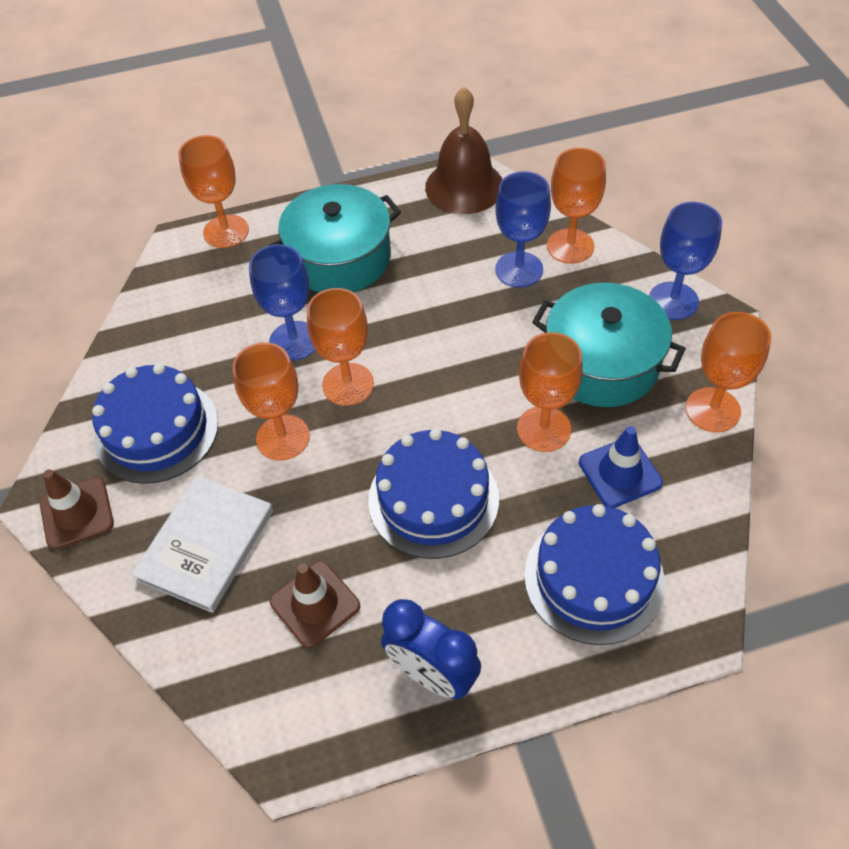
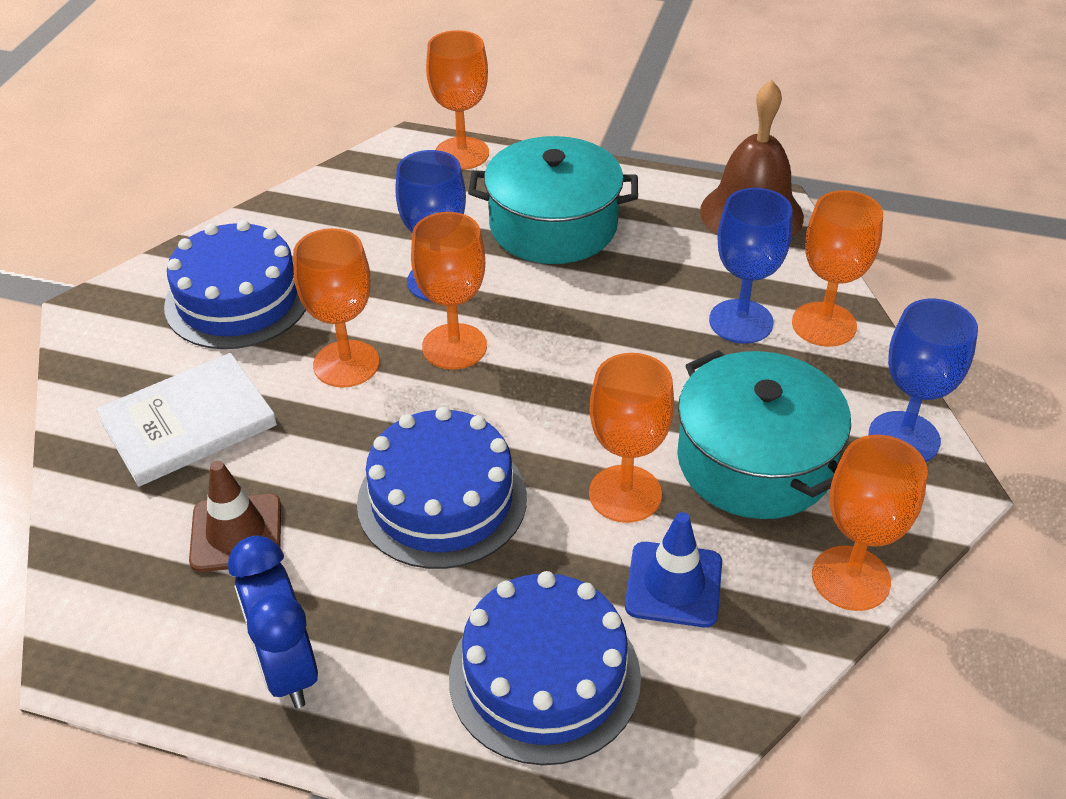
camera: 30 degrees right, 10 degrees down
(77, 513) = (106, 335): brown traffic cone -> none

